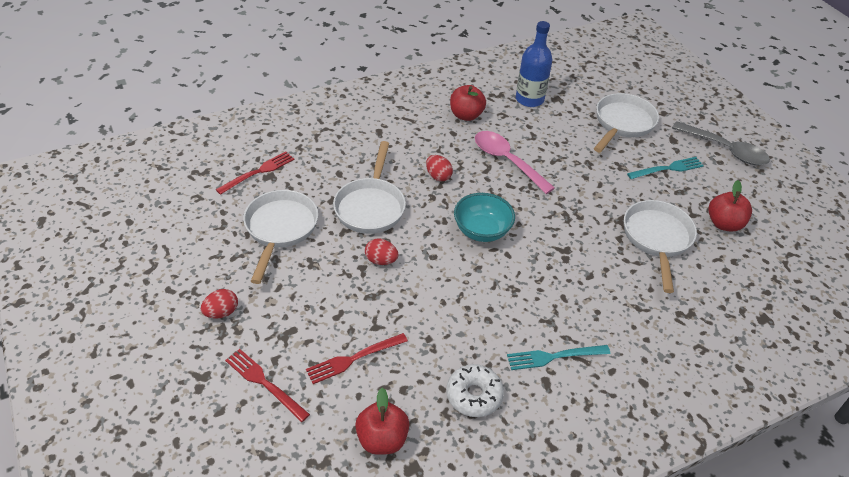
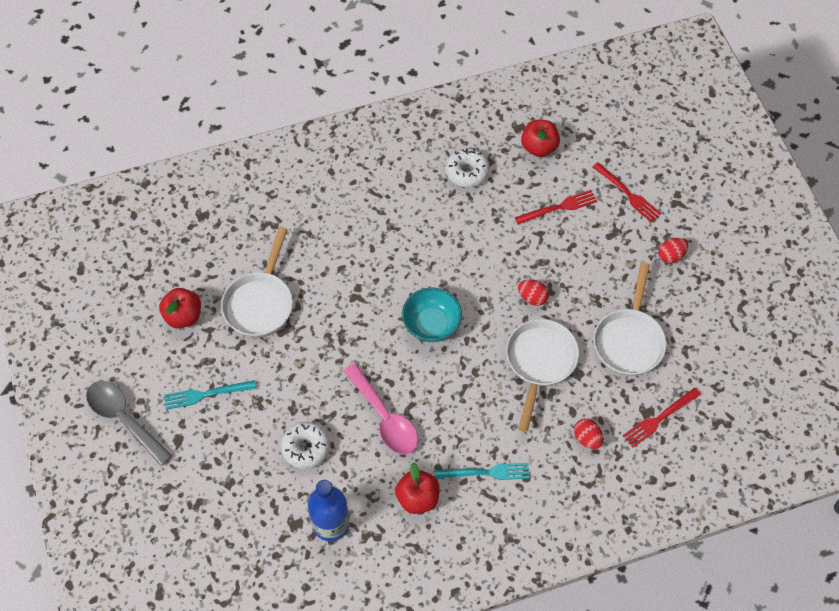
camera: 170 degrees left, 15 degrees up
(438, 176) = (465, 400): red egg -> red egg (587, 438)
(553, 357) = (397, 196): turquoise fork -> turquoise fork (487, 472)
(566, 139) = (306, 448): none -> white donut
(622, 124) = (228, 471): white pan -> none

